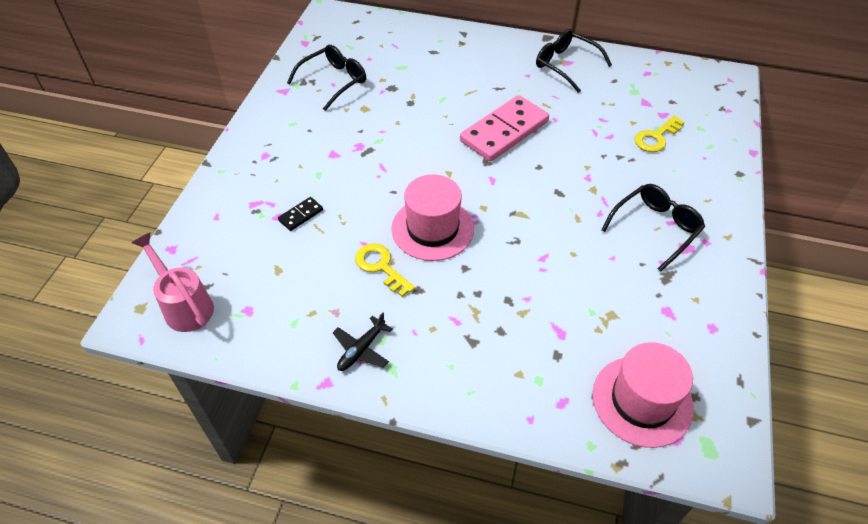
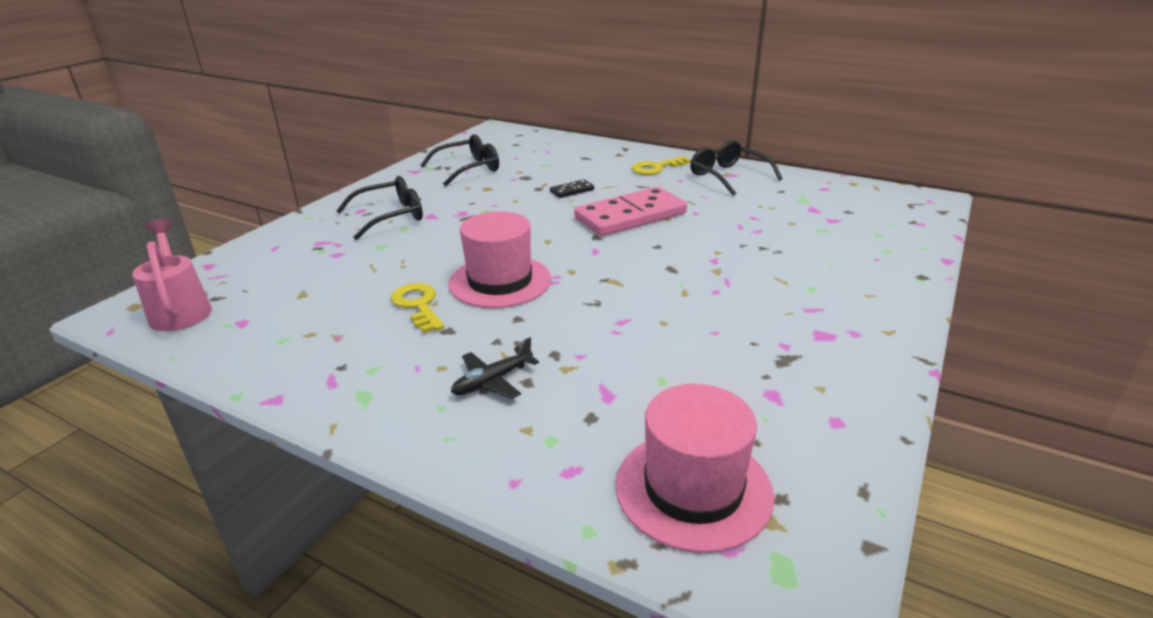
camera: 15 degrees right, 20 degrees down
(301, 215) = (361, 255): black domino -> black domino (572, 191)
(361, 349) = (341, 374): black plane -> black plane (492, 381)
(655, 228) = (786, 312): black glasses -> black glasses (390, 216)
(656, 137) = (817, 237): yellow key -> yellow key (656, 168)

